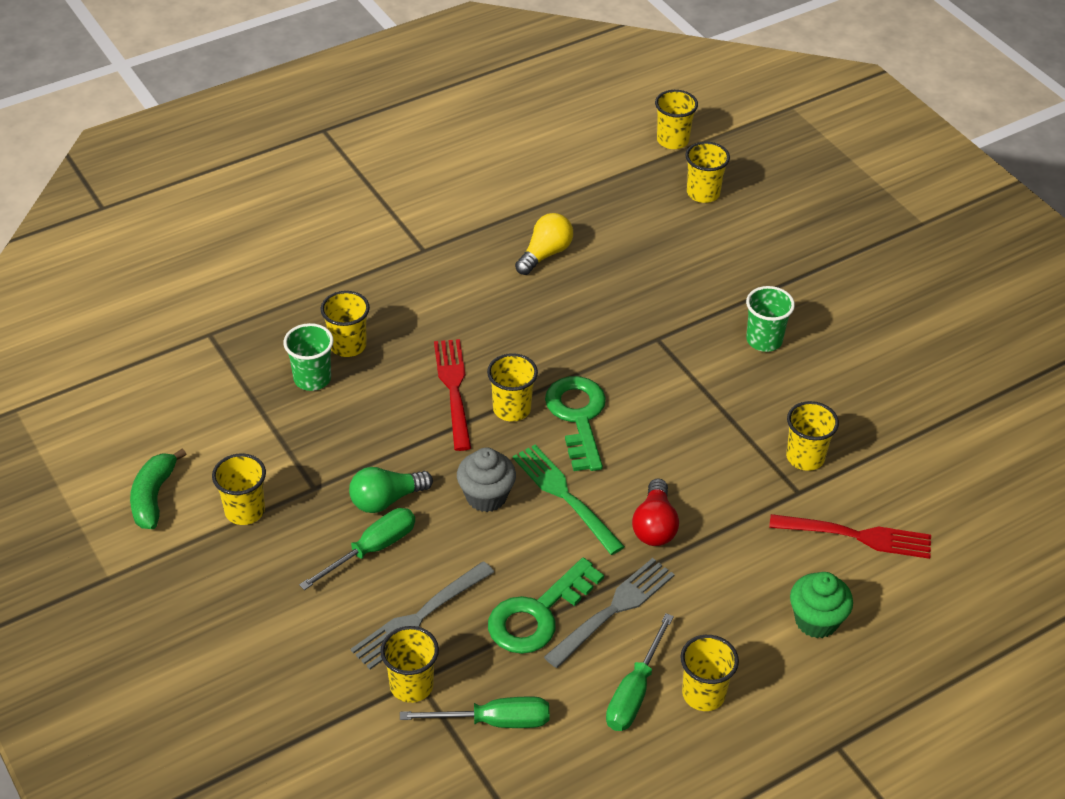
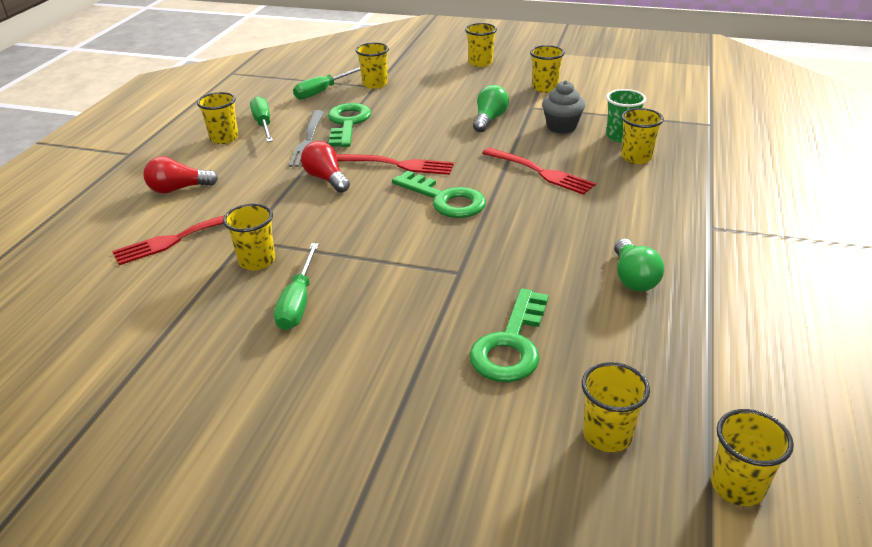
camera: 140 degrees right, 10 degrees down
(154, 497) = (591, 74): green banana -> none
(372, 549) = (464, 104): green screwdriver -> green screwdriver (298, 302)
(419, 617) = (404, 99): grey fork -> none
(486, 496) = (441, 144): grey cupcake -> grey cupcake (561, 127)
(512, 409) = (491, 182): yellow cup -> yellow cup (480, 63)
(545, 254) = (633, 278): yellow light bulb -> green light bulb
(565, 496) = (398, 165): green fork -> red fork
(690, 267) = (511, 344): none -> green key
(764, 340) = (372, 322): green cup -> none
(816, 621) = (179, 189): green cupcake -> red light bulb

